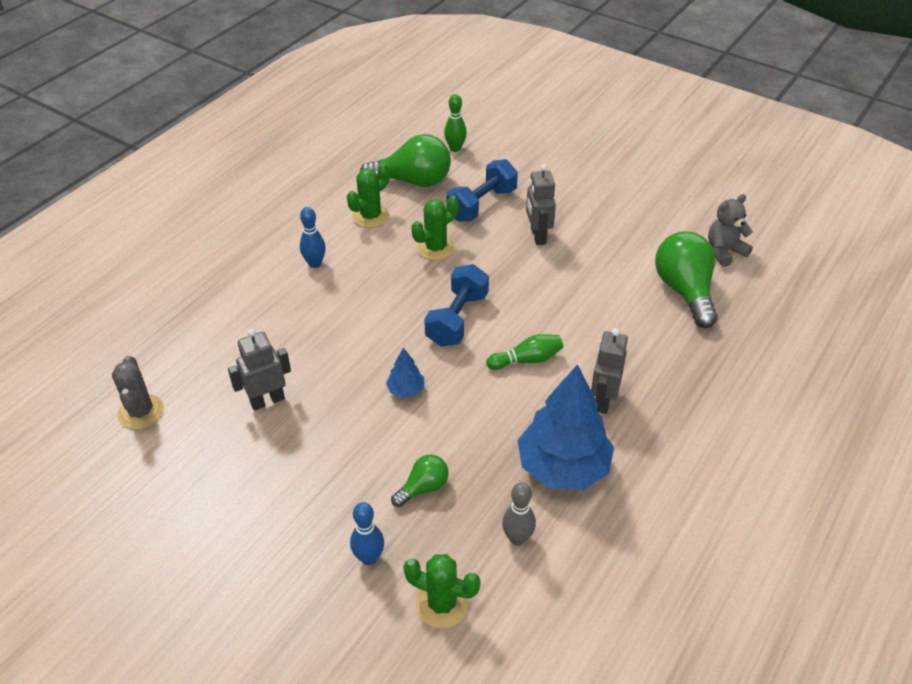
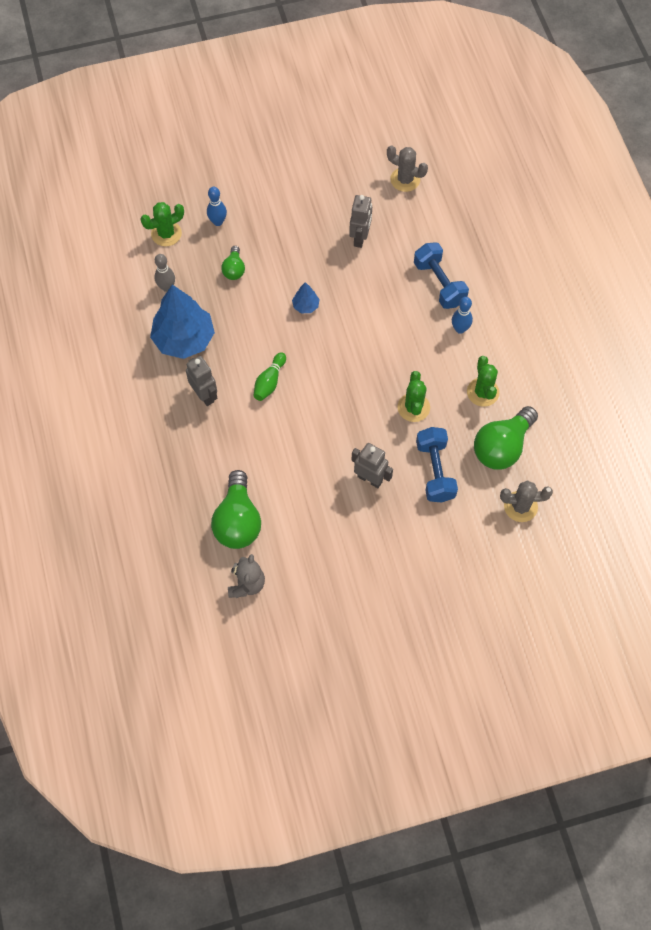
camera: 130 degrees right, 20 degrees up
(455, 148) = (520, 506): green bowling pin -> grey cactus
(457, 319) = (336, 371): blue dumbbell -> blue dumbbell (439, 283)
(684, 291) = (238, 521): green light bulb -> green light bulb turned 60 degrees clockwise

